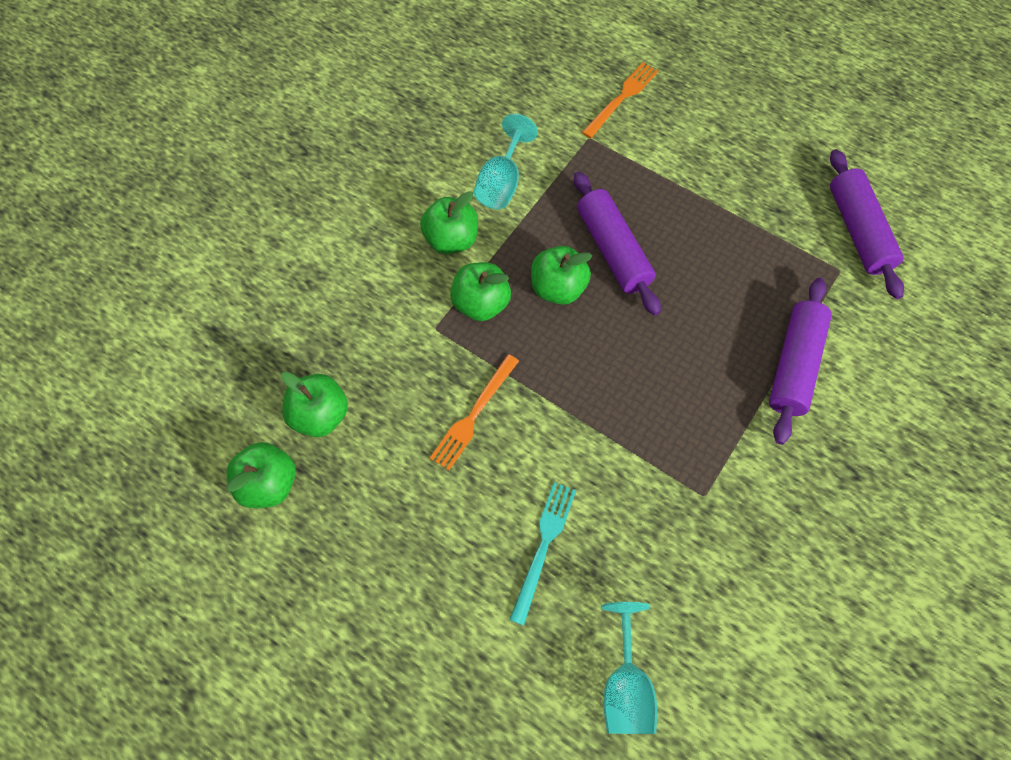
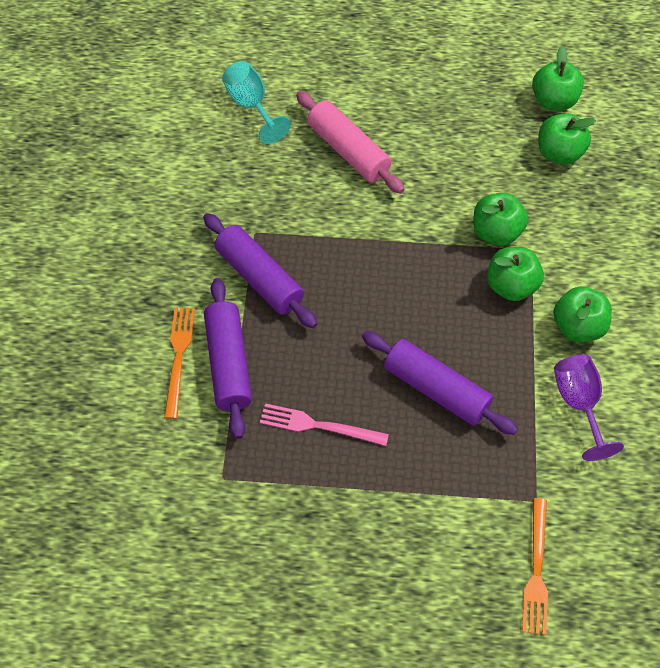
camera: 150 degrees right, 5 degrees down
(474, 414) = (454, 205): orange fork -> orange fork (179, 357)
(502, 183) = (579, 404): turquoise goblet -> purple goblet
(543, 546) = (348, 151): turquoise fork -> pink rolling pin
(558, 288) = (459, 330): green apple -> green apple (496, 232)
(734, 271) = (319, 426): none -> pink fork
(858, 231) = (220, 532): purple rolling pin -> purple rolling pin (259, 278)

